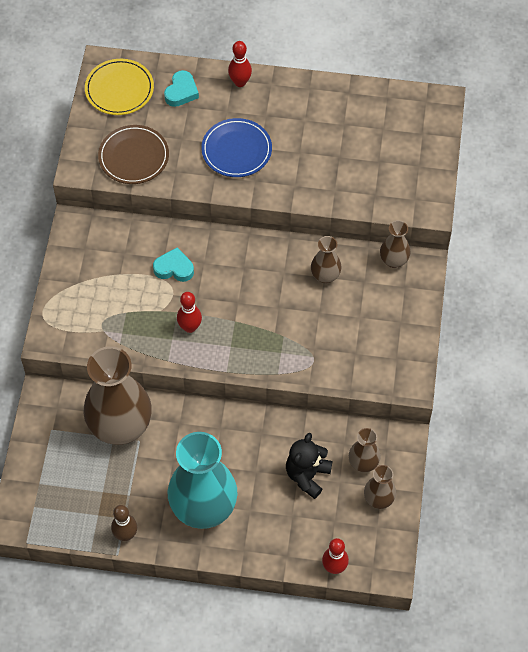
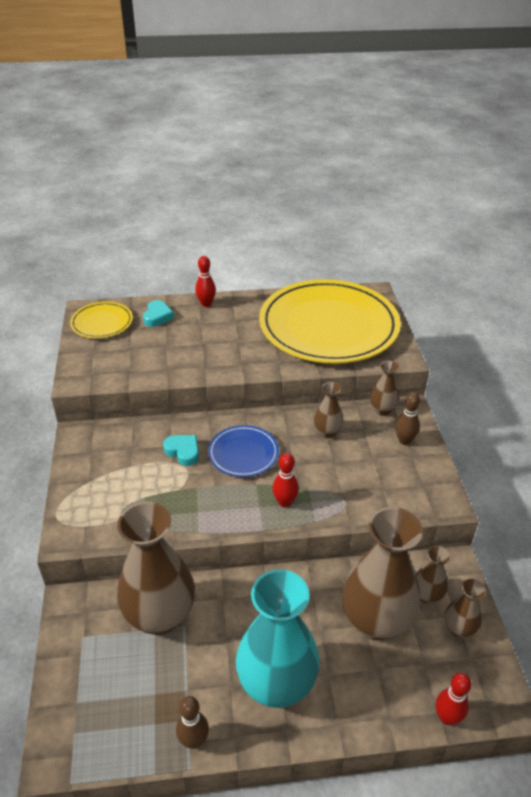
camera: 15 degrees left, 20 degrees down
(134, 157) = (125, 365): brown plate -> none
(174, 268) = (183, 452): turquoise heart -> turquoise heart turned 45 degrees clockwise
(190, 327) = (213, 498): red bowling pin -> red bowling pin (285, 502)
(236, 150) = (218, 346): blue plate -> blue plate (243, 453)
(307, 475) = (375, 621): black teddy bear -> brown vase
(366, 145) = (328, 326): none -> yellow plate
(400, 303) = (404, 441): none -> brown bowling pin

